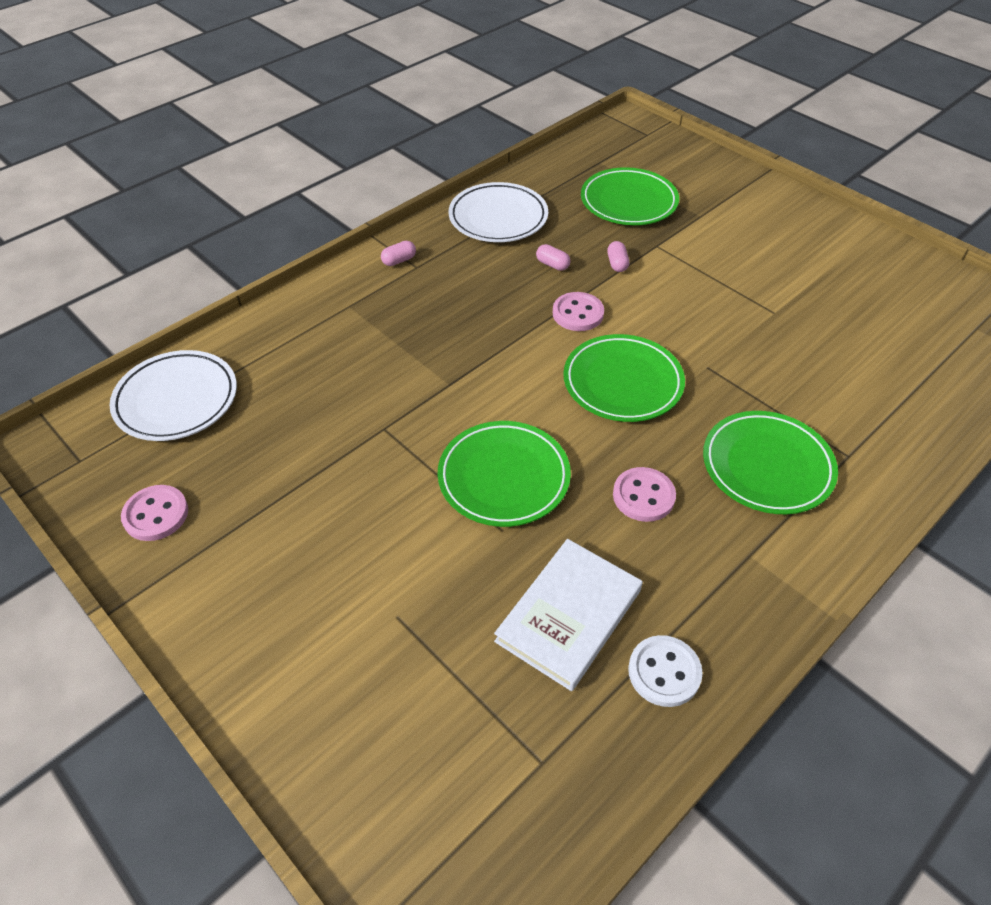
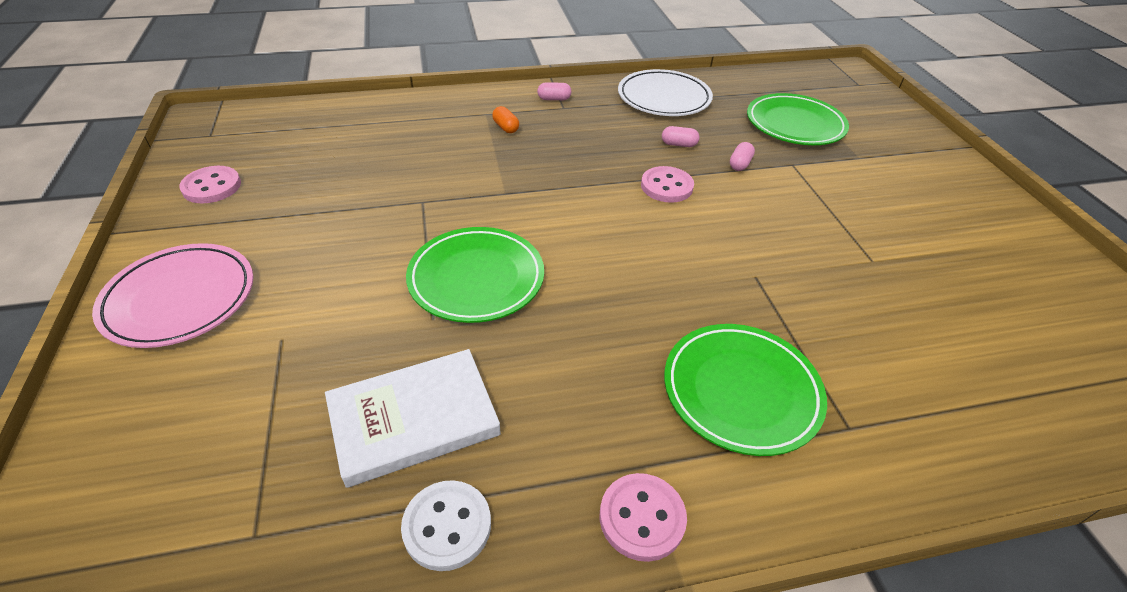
camera: 30 degrees right, 5 degrees down
(176, 400) = (306, 125): white plate -> none
(263, 634) = (180, 299): none -> pink plate
(384, 313) = (506, 127): none -> orange capsule
(552, 265) = (678, 144): pink capsule -> pink capsule turned 60 degrees counterclockwise
(622, 382) = (657, 254): green plate -> none
(643, 496) = (585, 354): pink button -> pink button (642, 518)

